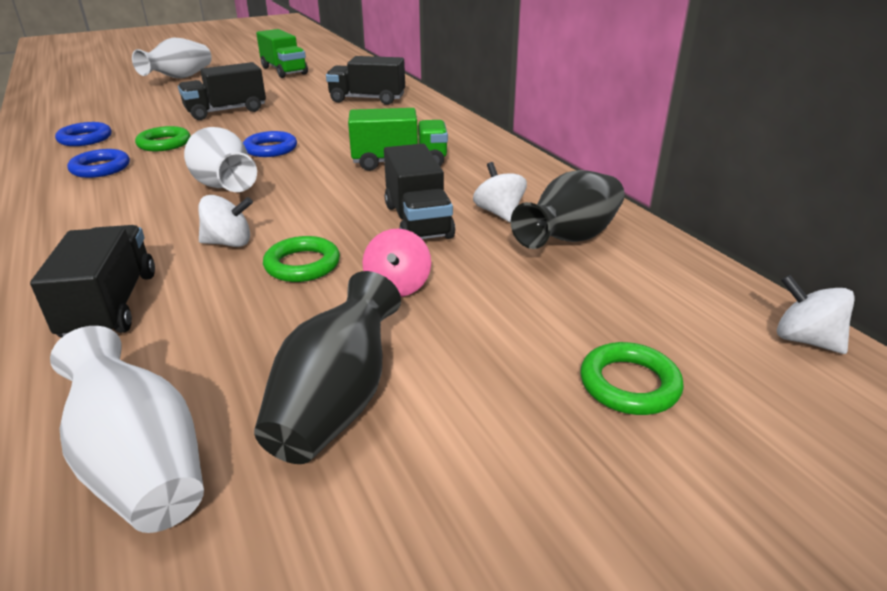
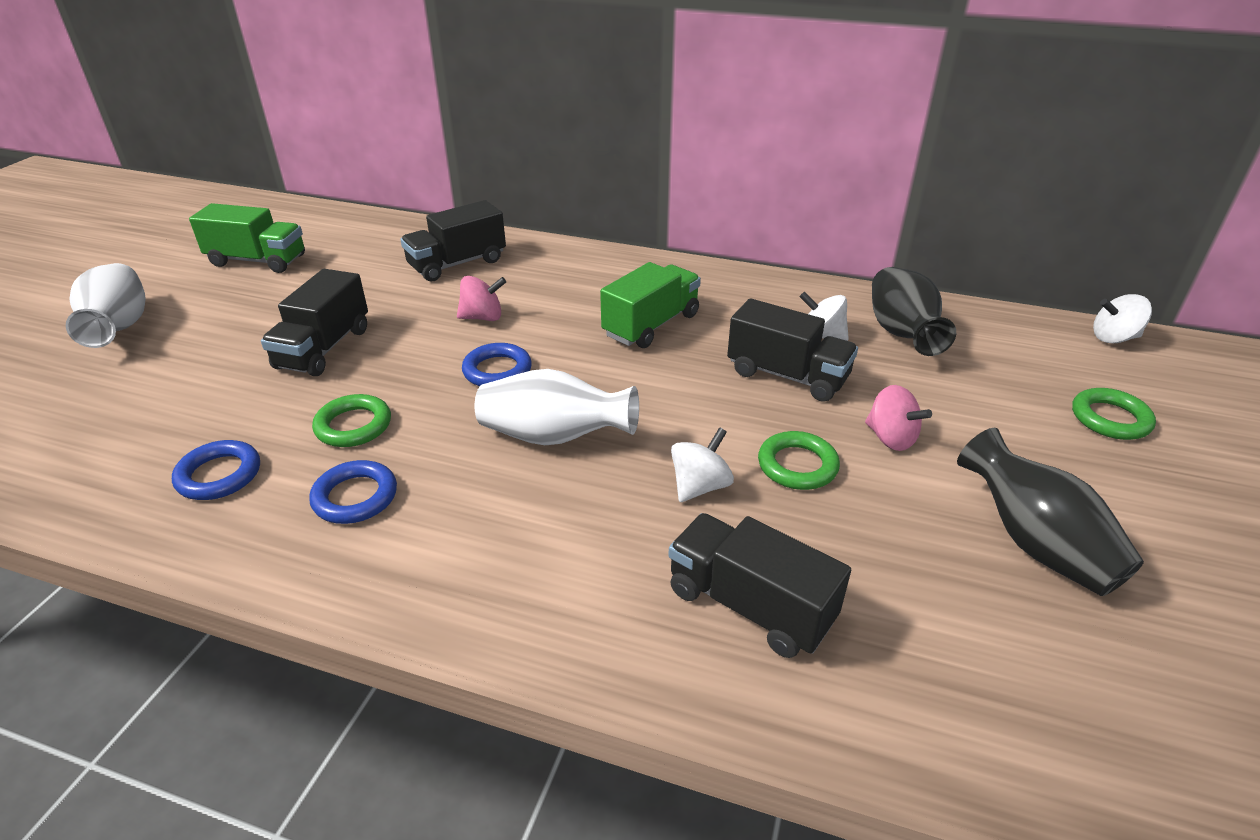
camera: 45 degrees left, 5 degrees up
(141, 465) = (1043, 673): white vase -> none
(321, 125) = (483, 317): none -> pink spinning top

